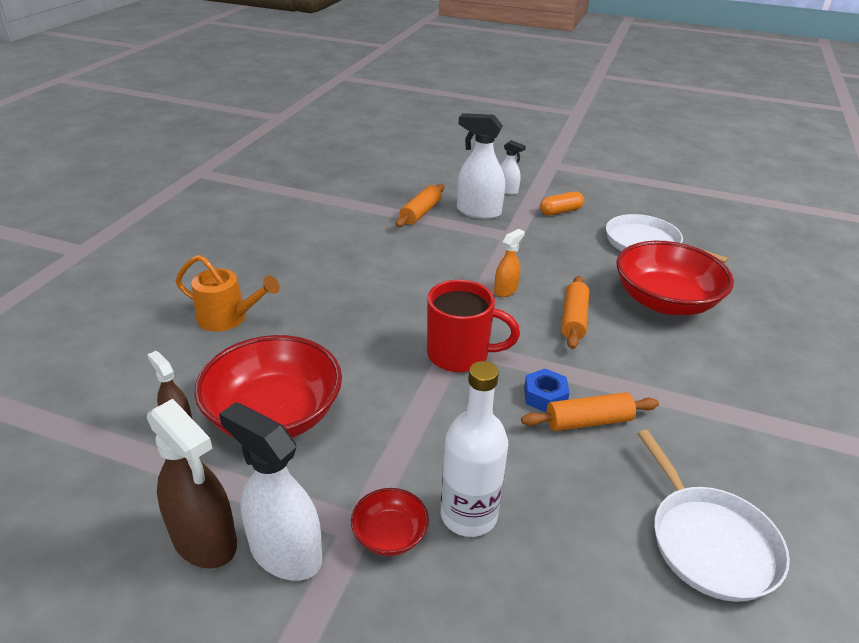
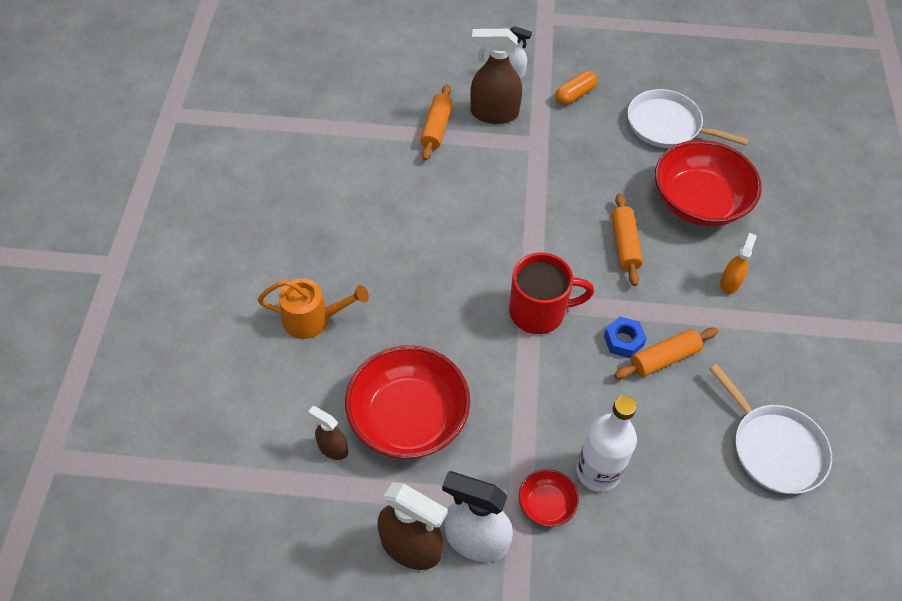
camera: 15 degrees left, 20 degrees up
(478, 212) = (494, 113): white spray bottle -> brown spray bottle
(505, 290) = (554, 221): orange spray bottle -> orange spray bottle (730, 283)

